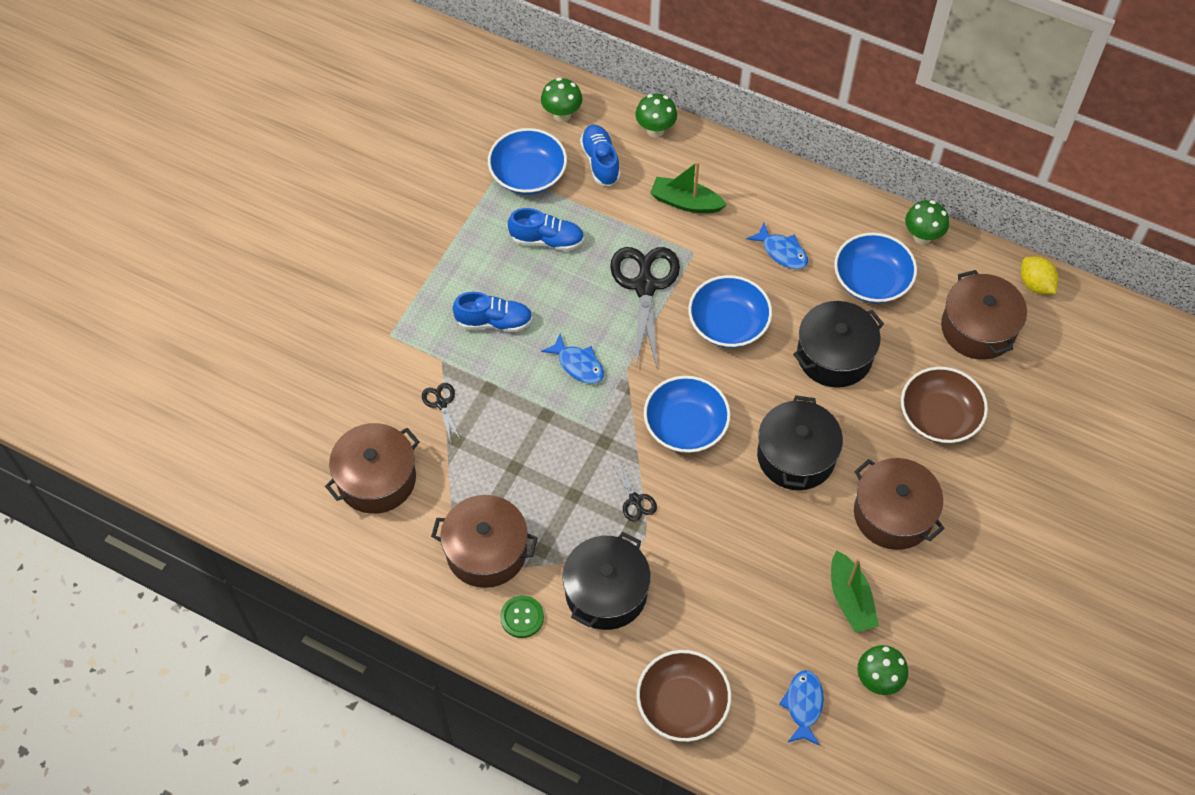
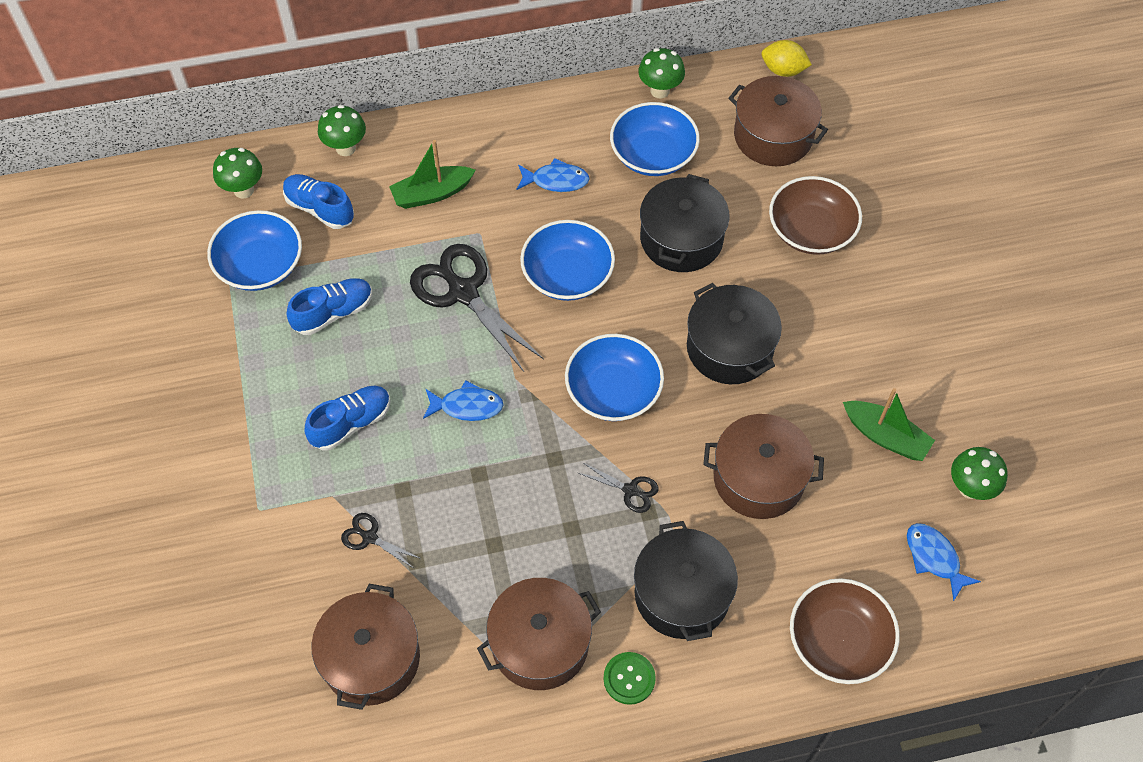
camera: 40 degrees left, 0 degrees up
(893, 514) = (851, 338): brown pot -> brown pot (758, 478)

